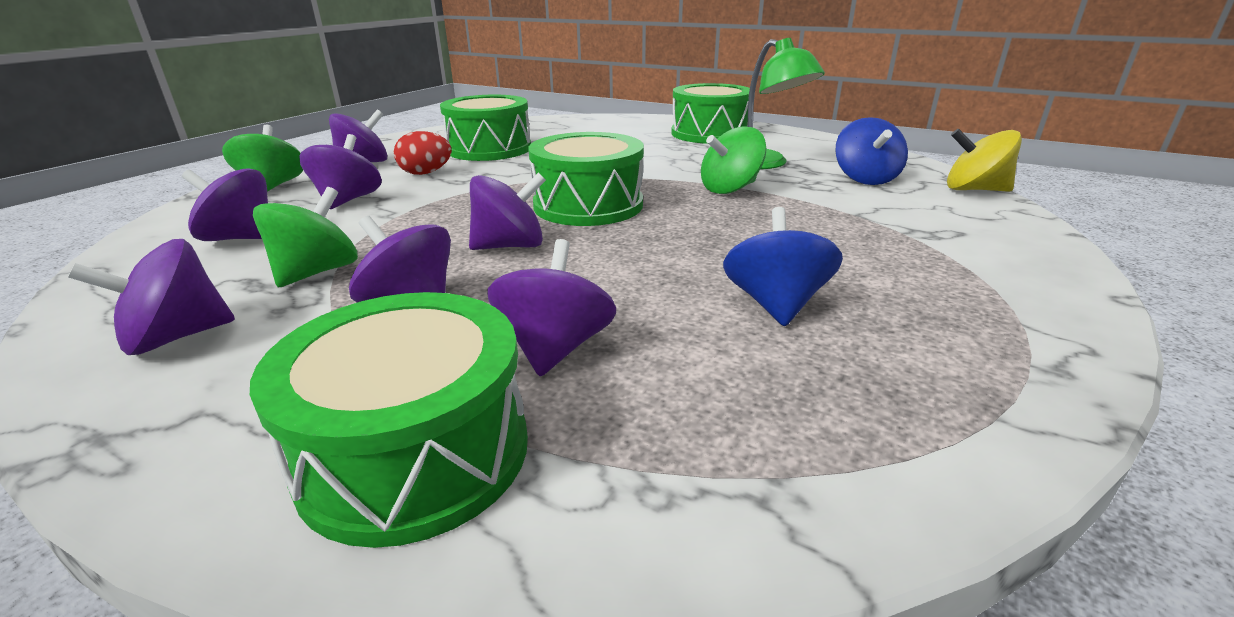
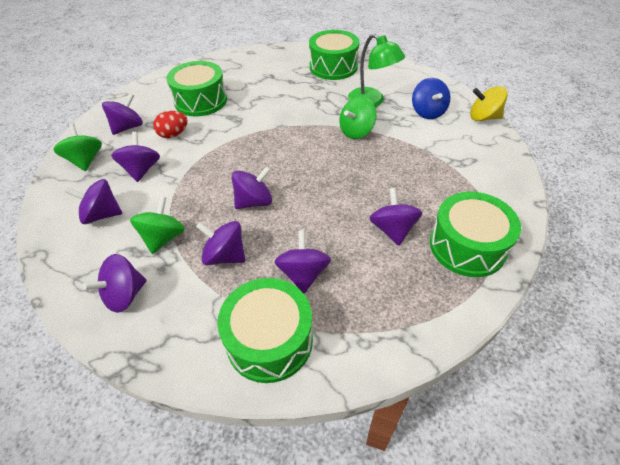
camera: 10 degrees left, 20 degrees up
(588, 205) = (282, 158): green drum -> green drum (467, 246)
(775, 304) = (393, 229): blue spinning top -> purple spinning top

